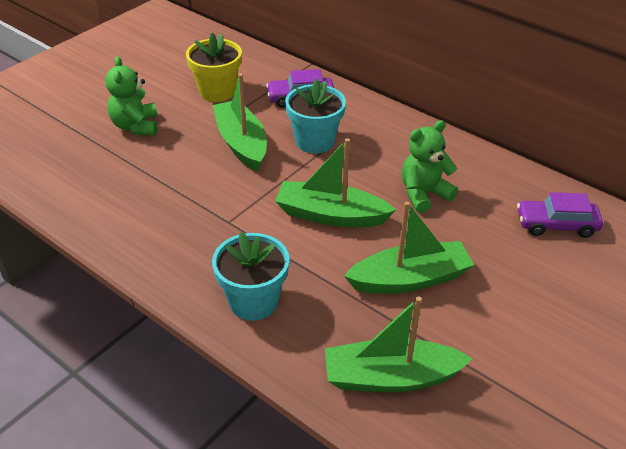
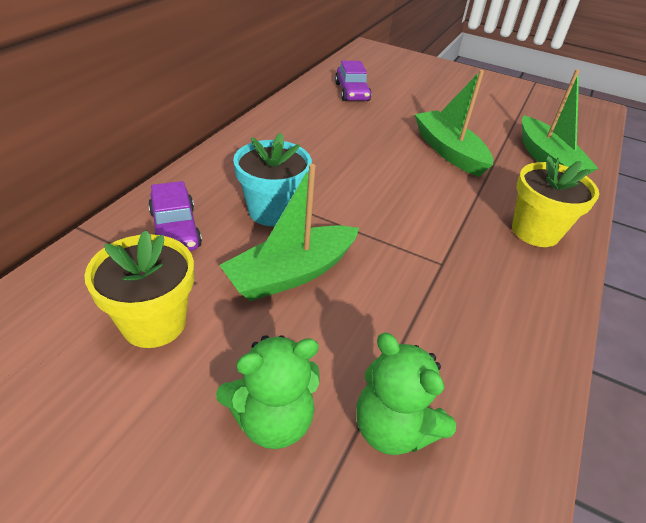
camera: 105 degrees left, 0 degrees up
(253, 301) = (535, 231): turquoise flower pot -> yellow flower pot
(330, 215) = (395, 193): green boat -> none
(424, 194) = (339, 143): green teddy bear -> green teddy bear (393, 428)

